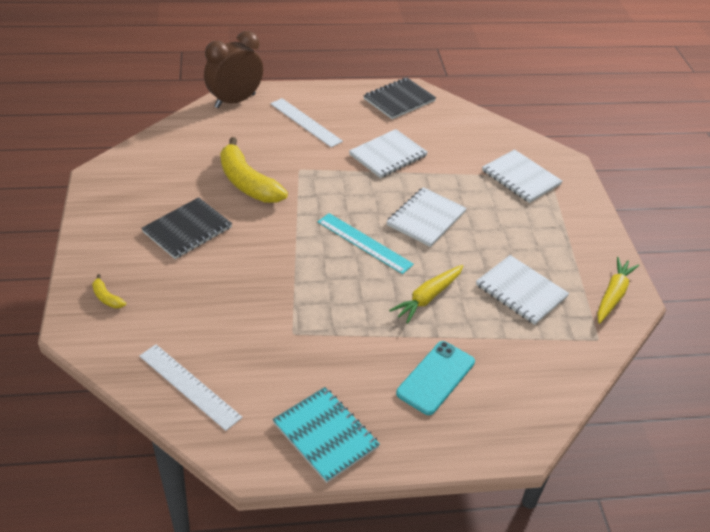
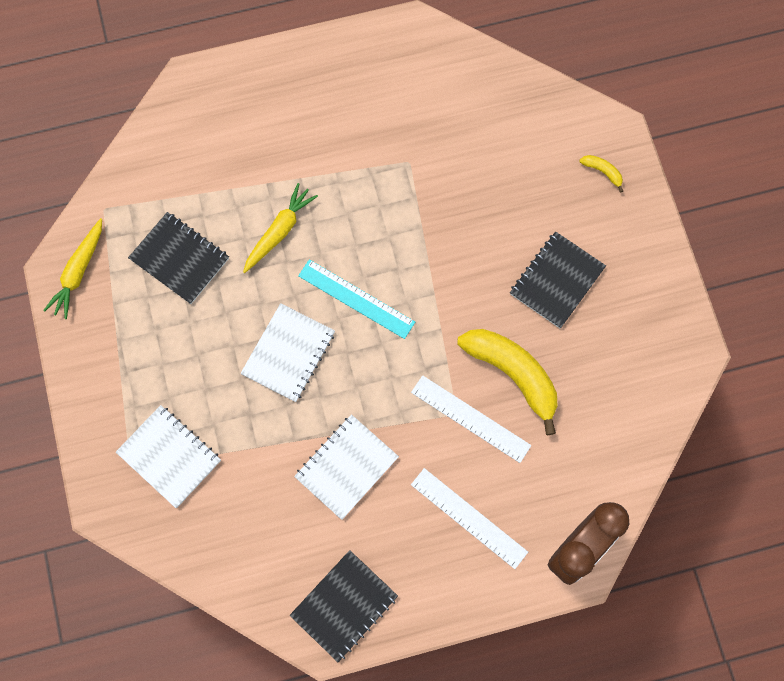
camera: 175 degrees right, 30 degrees up
(189, 386) = (488, 89): white ruler -> white ruler (470, 419)
(325, 435) = (359, 62): turquoise notebook -> none
(436, 378) = (266, 135): turquoise phone -> none
(521, 291) = (179, 259): white notebook -> black notebook

